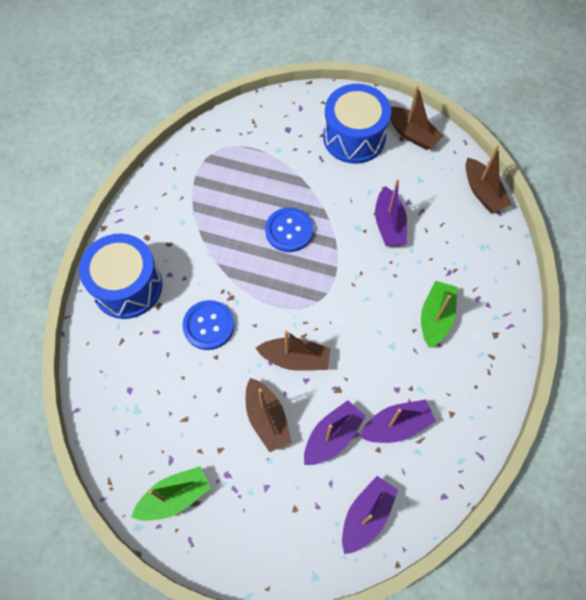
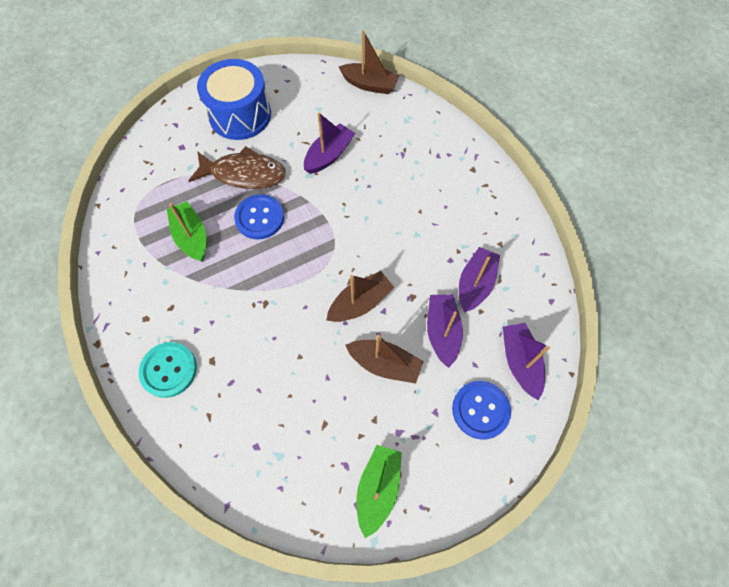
camera: 45 degrees left, 0 degrees up
(127, 286) = (169, 370): blue drum -> turquoise button
(208, 325) = (269, 339): blue button -> blue button (480, 410)
(311, 187) = (244, 174): none -> brown fish
(389, 224) = (329, 155): purple boat -> purple boat turned 90 degrees counterclockwise
(412, 134) = (280, 82): brown boat -> none
(435, 317) = (425, 191): green boat -> green boat (191, 237)

